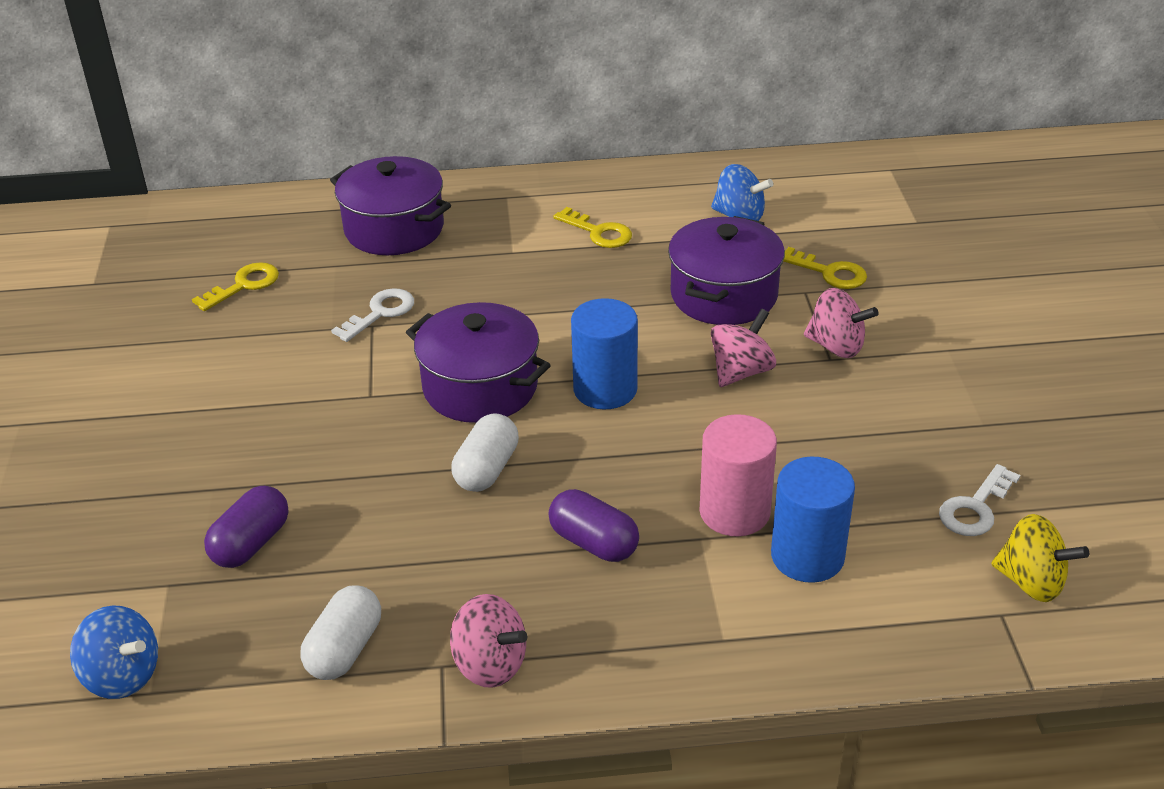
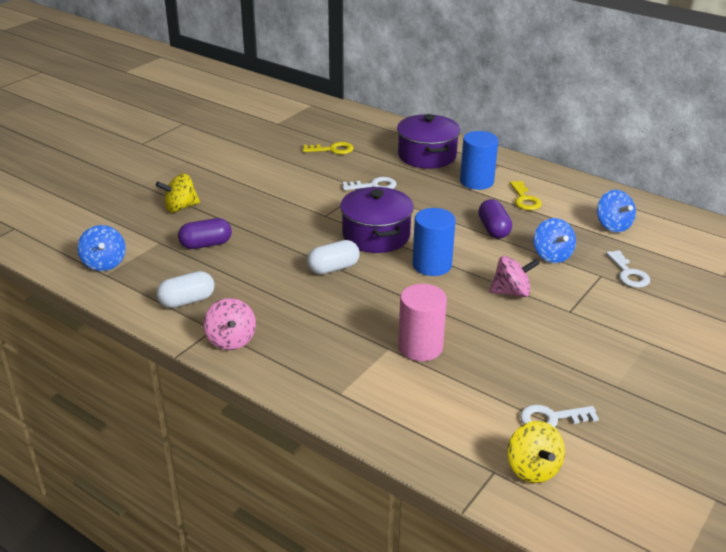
camera: 40 degrees right, 5 degrees down
(124, 507) = (180, 207): none -> yellow spinning top
(593, 542) = (338, 321): purple capsule -> purple capsule (493, 229)
(724, 295) = (552, 255): purple pot -> blue spinning top
(807, 556) = (429, 385): blue cylinder -> blue cylinder (476, 181)
(829, 273) = (628, 273): yellow key -> white key
(836, 346) = (581, 307): pink spinning top -> none

